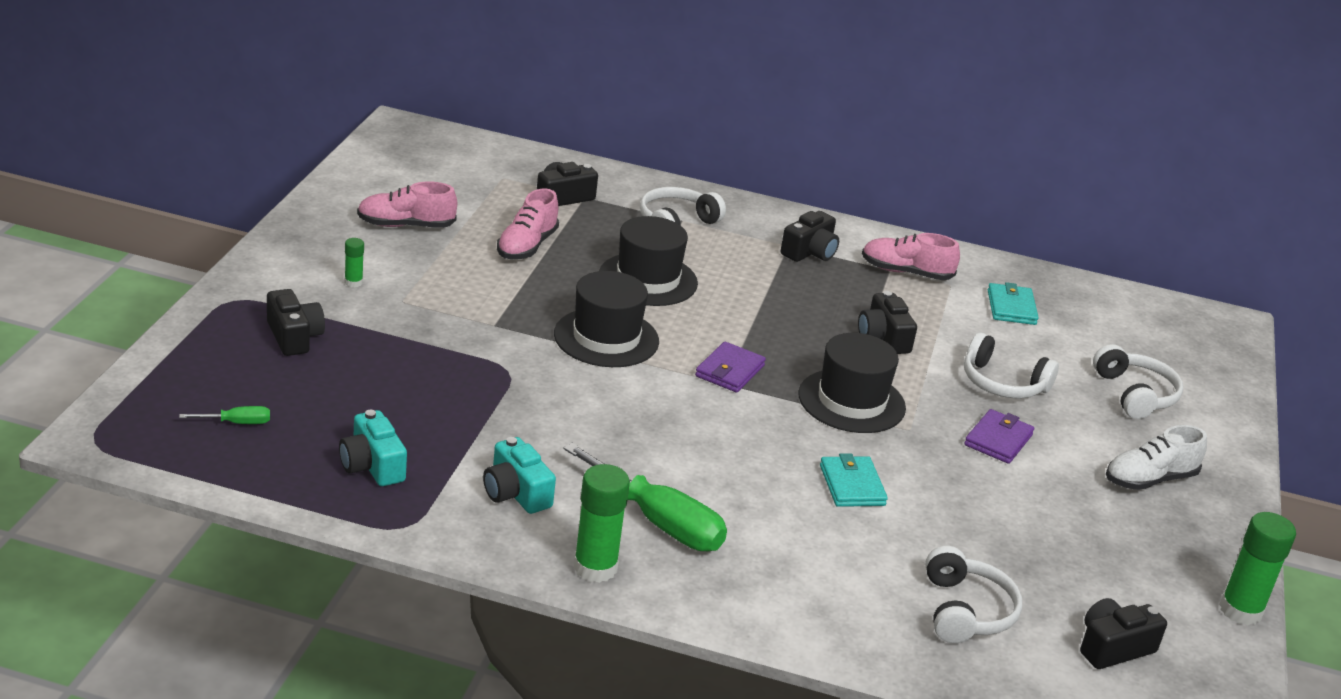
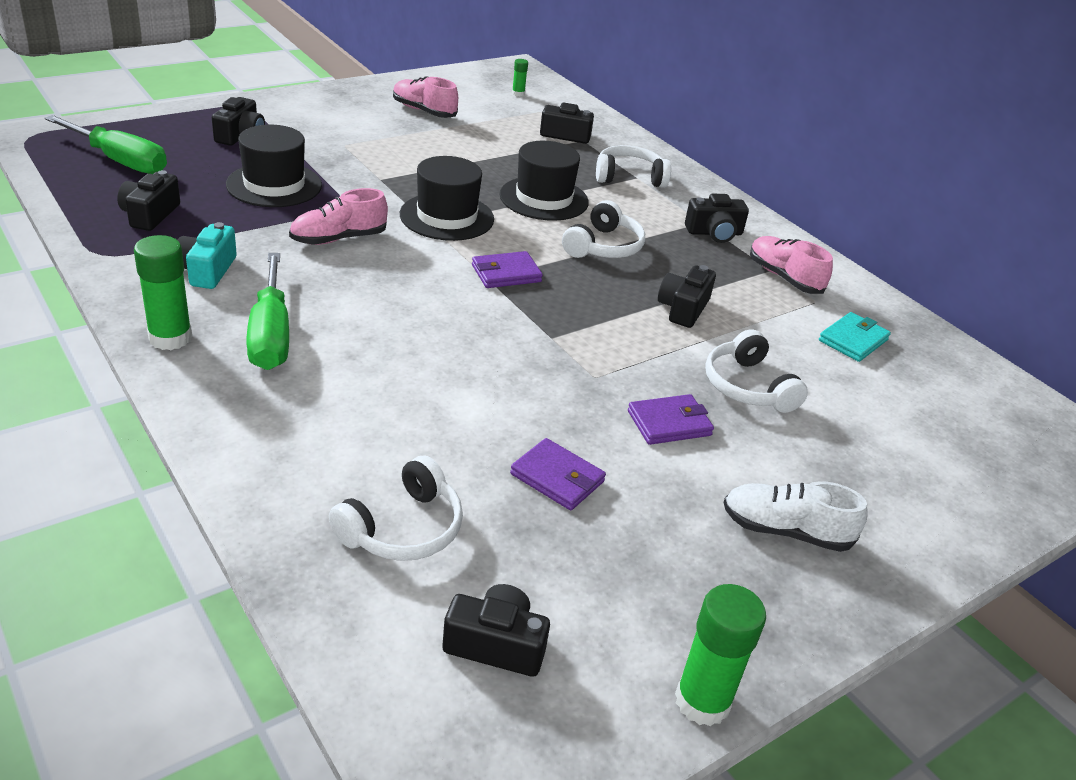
camera: 40 degrees right, 5 degrees up
(236, 423) = (119, 161): green screwdriver -> green screwdriver, size x2.23
(353, 282) = (332, 125): green glue stick -> green glue stick (518, 93)
(372, 465) = (150, 215): turquoise camera -> black camera
(527, 246) = (487, 149): pink shoe -> pink shoe (338, 239)
(851, 401) = (575, 335): black hat -> black hat (274, 185)
(852, 485) = (470, 388): turquoise wallet -> none
(994, 520) = (557, 478): none -> purple wallet
(1135, 394) = (885, 458): white headphones -> white headphones (603, 246)

